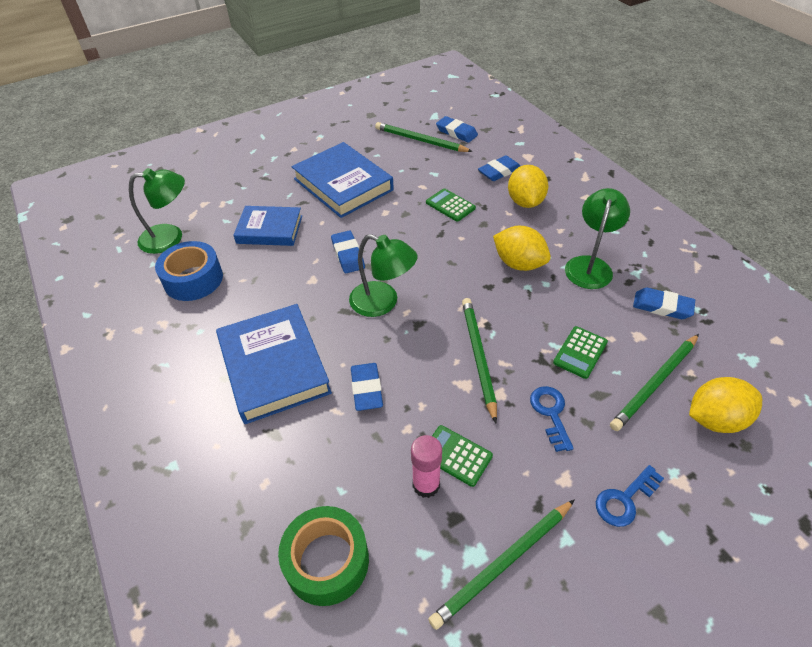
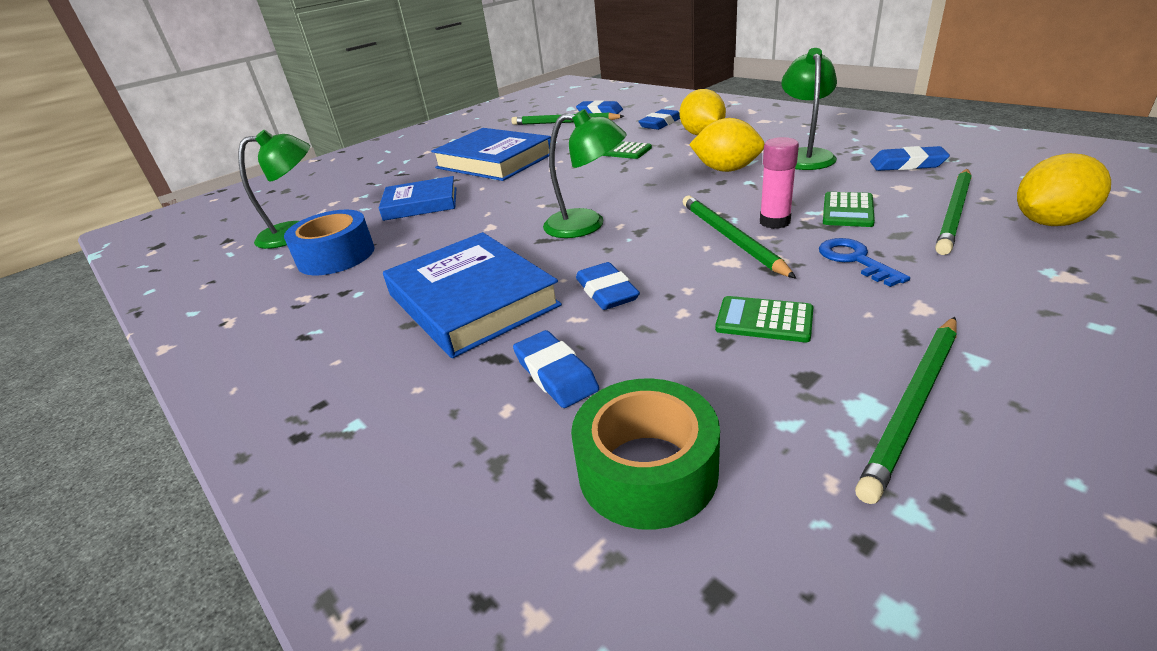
camera: 10 degrees left, 15 degrees down
(348, 255) = (525, 202): blue eraser -> blue eraser (555, 374)
(426, 485) = (743, 355): pink glue stick -> pink glue stick (774, 222)
(625, 499) = (1015, 306): blue key -> none

